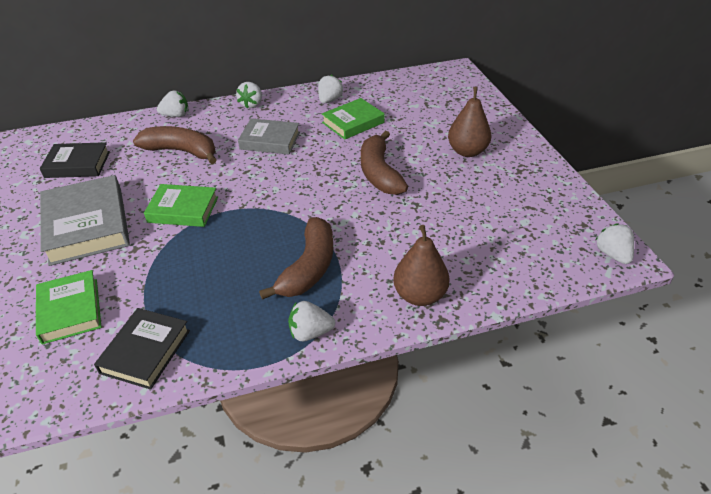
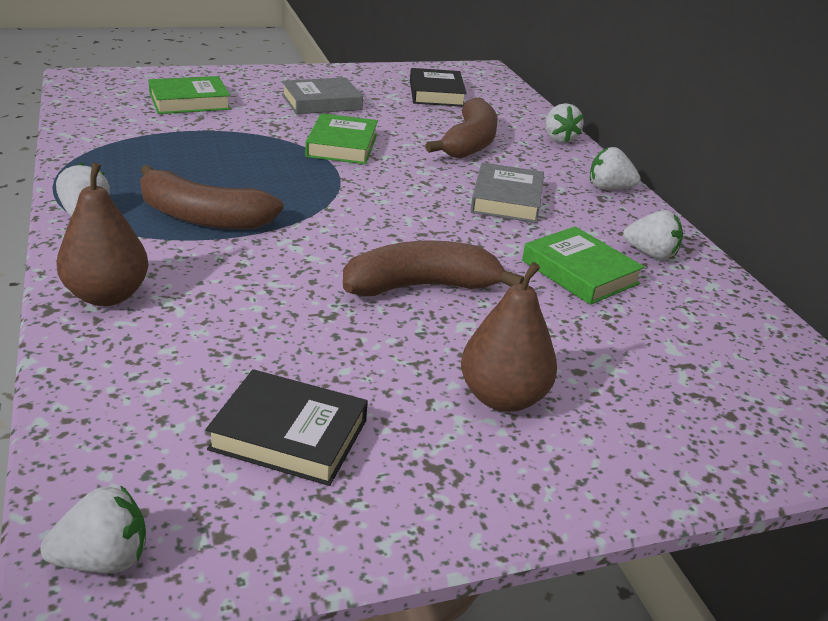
camera: 85 degrees right, 10 degrees down
(87, 225) = (321, 102): grey book -> grey book, size x0.64
(145, 351) = (112, 132): black book -> black book (289, 434)

